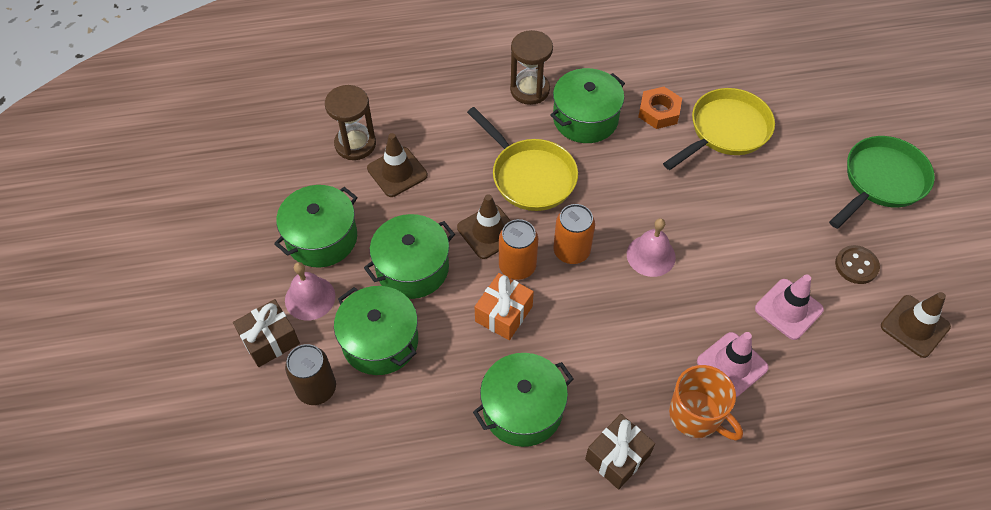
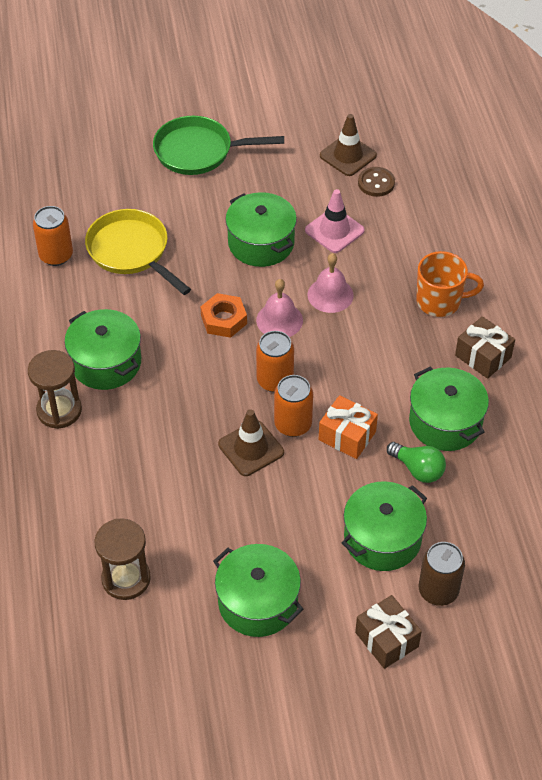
camera: 90 degrees left, 5 degrees down
(310, 298) = (334, 606): pink bell -> pink bell (330, 295)
(397, 172) = (169, 534): brown traffic cone -> none
(412, 268) = (296, 514): green pot -> green pot (261, 243)
(461, 378) = (418, 469): none -> green light bulb
(530, 176) = (180, 412): yellow pan -> none
(659, 112) = (102, 301): orange nut -> orange nut (224, 319)
(696, 415) = (440, 301): orange mug -> orange mug turned 45 degrees clockwise
(711, 75) = (56, 255): none -> orange can
(732, 364) = (390, 273): pink traffic cone -> none
(856, 266) = (289, 181): brown button -> brown button (376, 183)
(881, 181) = (199, 151): green pan -> green pan turned 45 degrees counterclockwise

